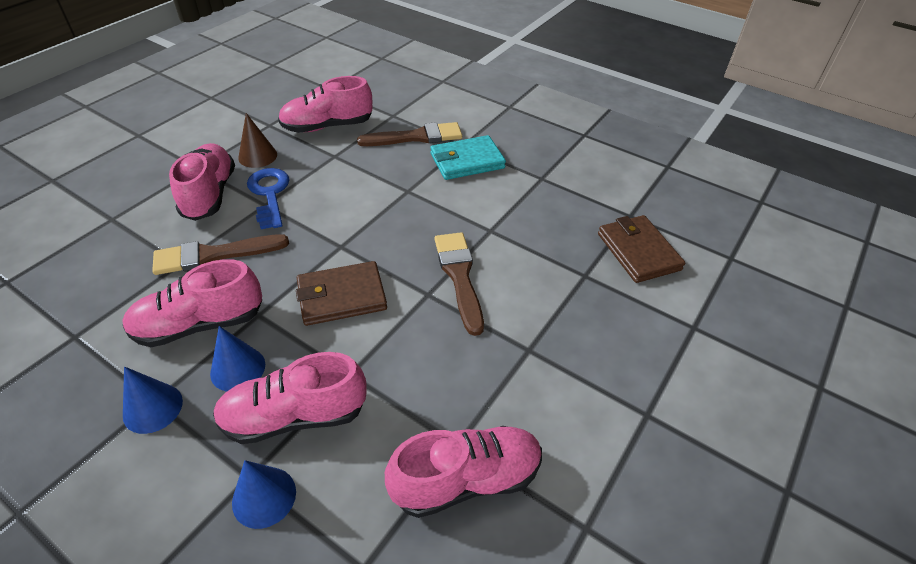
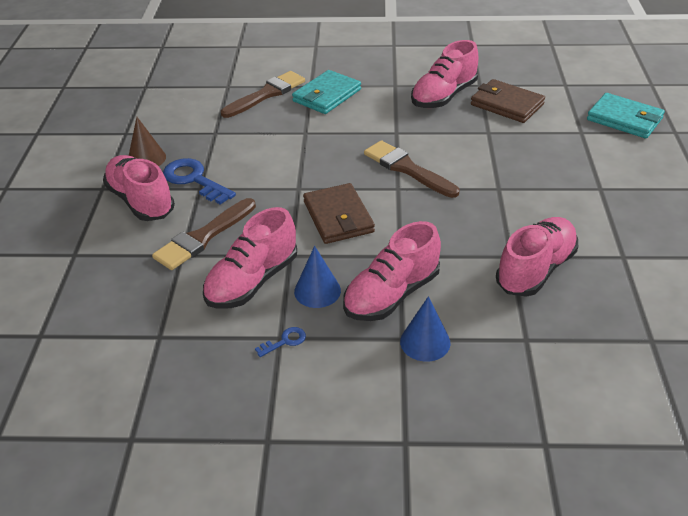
camera: 30 degrees left, 5 degrees down
(153, 408) = (285, 341): blue cone -> blue key
(327, 126) = (180, 114): pink shoe -> pink shoe (443, 96)
(341, 296) = (338, 217): brown wallet -> brown wallet turned 60 degrees counterclockwise
(766, 337) = (624, 119): none -> turquoise wallet

